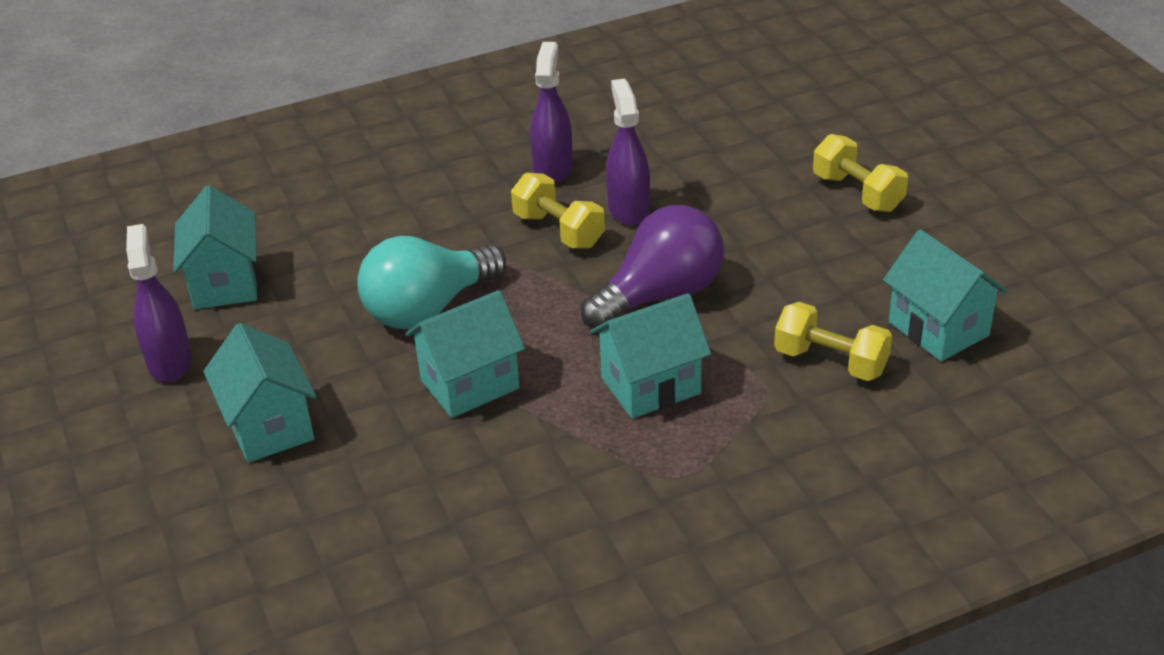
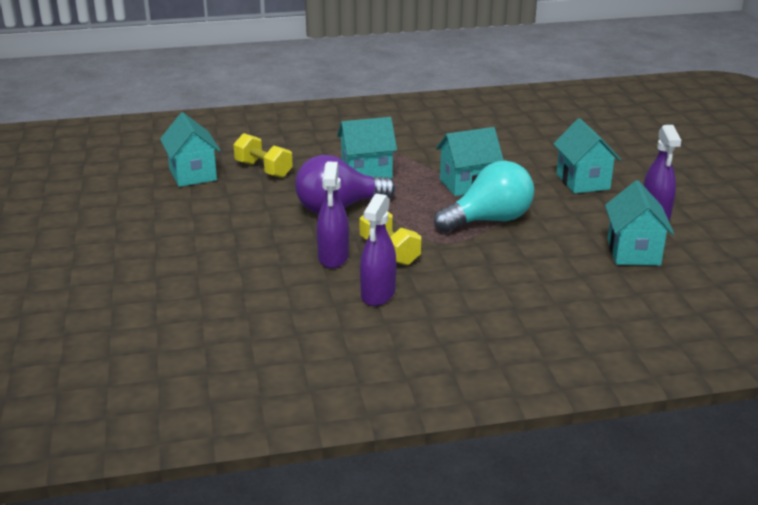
camera: 170 degrees left, 10 degrees down
(857, 193) = (166, 244): yellow dumbbell -> none

